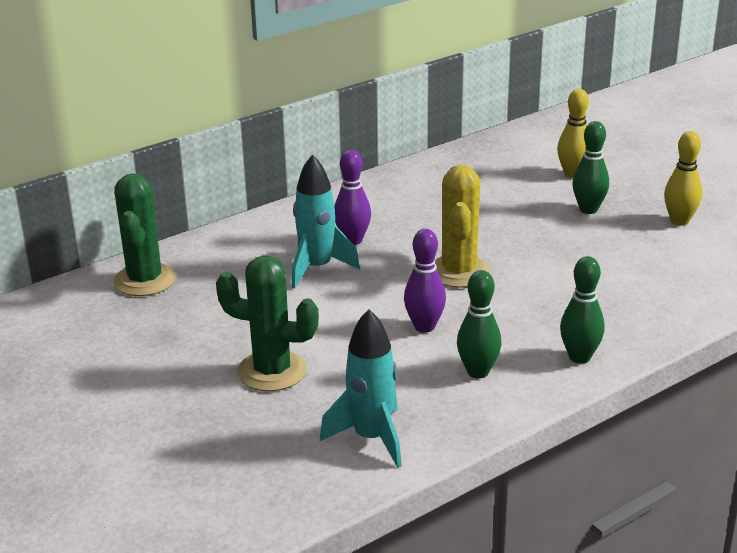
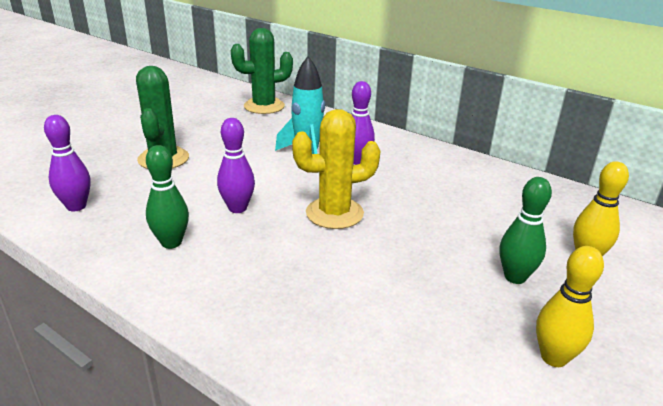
camera: 70 degrees right, 0 degrees up
(371, 438) = (76, 206): turquoise rocket -> purple bowling pin
(579, 357) = (205, 300): green bowling pin -> none

